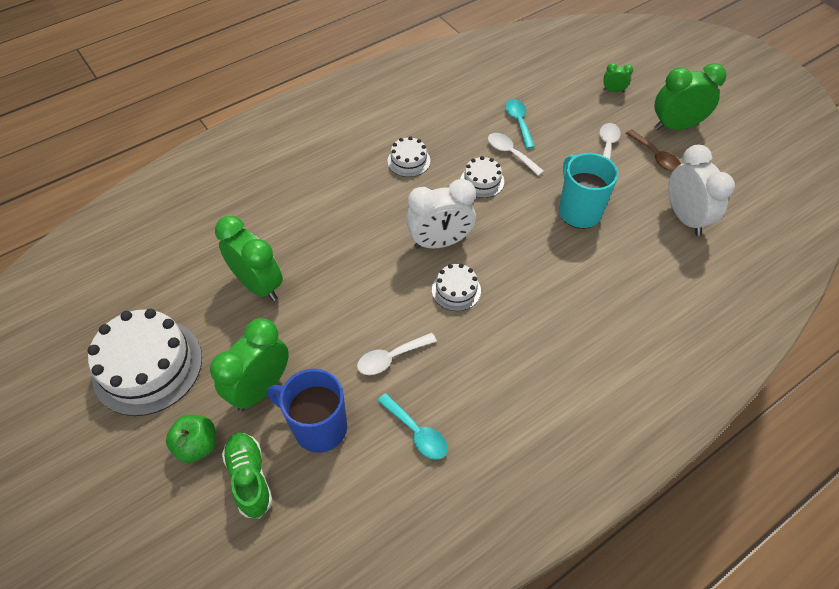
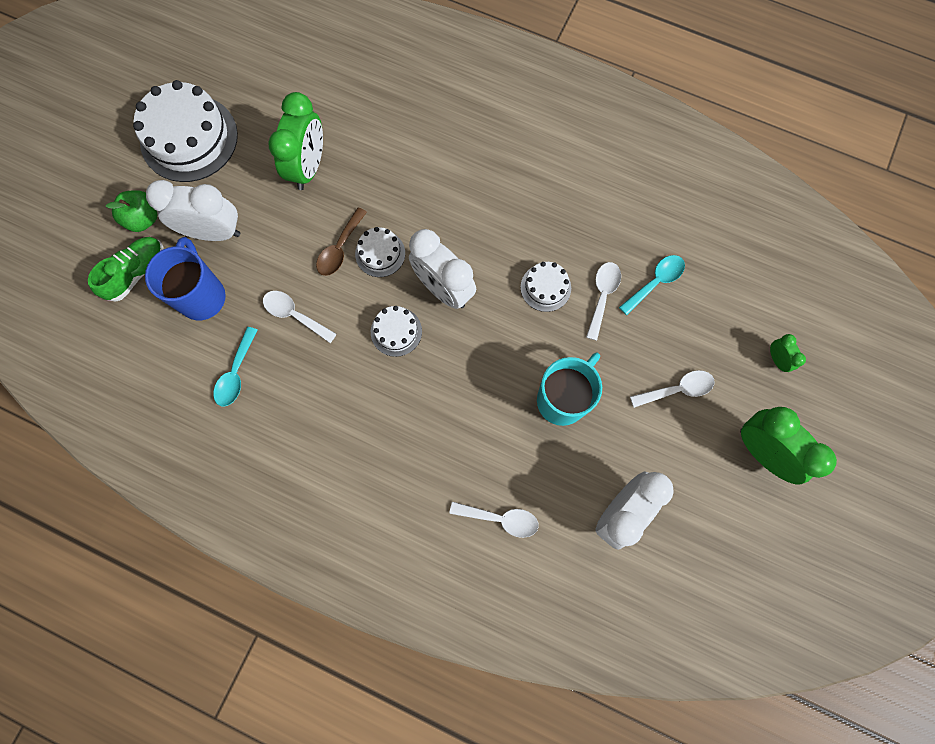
camera: 60 degrees right, 20 degrees up
(260, 388) = (213, 232): green clock -> white clock
(408, 161) = (529, 206): white cake -> white cake (380, 253)
(655, 156) = (696, 446): brown spoon -> brown spoon (340, 248)
(657, 293) = (500, 519): none -> white spoon

